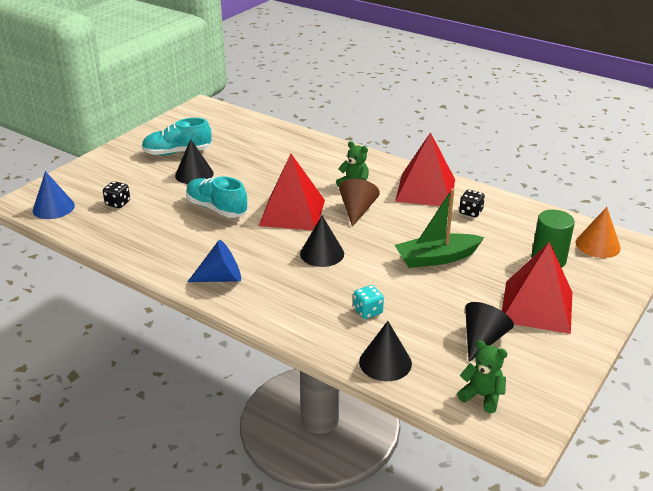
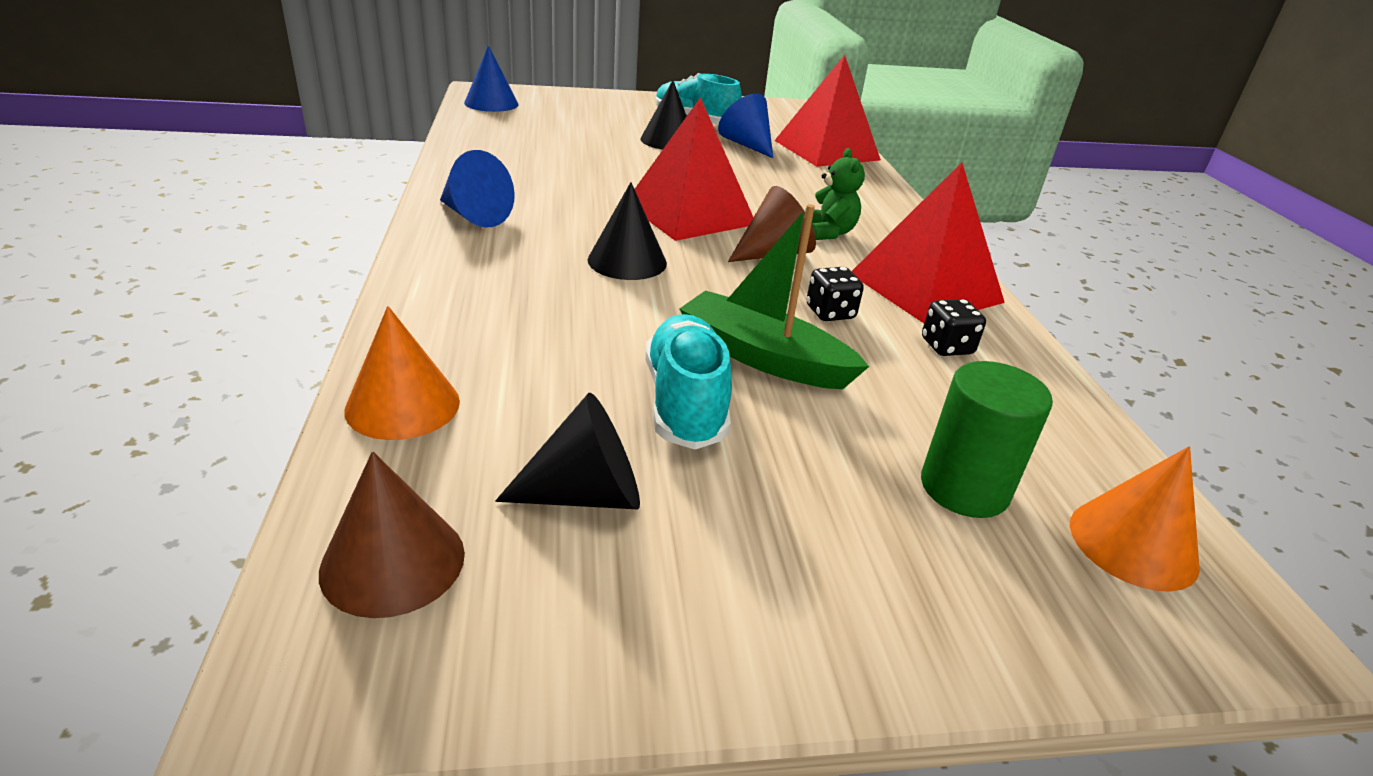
camera: 45 degrees right, 0 degrees up
(118, 203) = (546, 125): black dice -> black dice (830, 313)
(216, 208) = (620, 171): turquoise shoe -> turquoise shoe (685, 402)
(230, 153) = (746, 145): none -> blue cone
(368, 311) = (529, 343): turquoise dice -> none
(385, 362) = (403, 405): black cone -> orange cone
(482, 396) = (393, 562): green teddy bear -> brown cone
(537, 306) = (786, 530): red pyramid -> red pyramid (827, 150)

